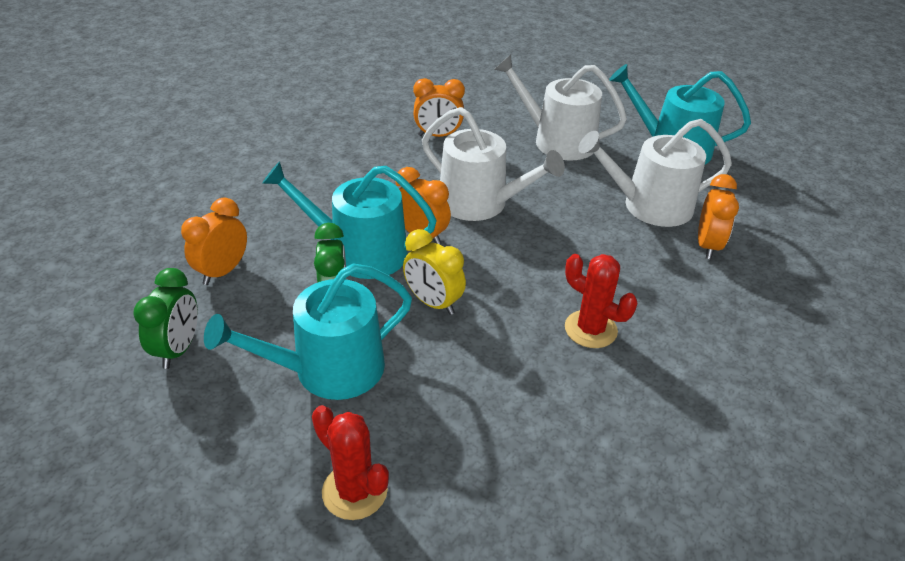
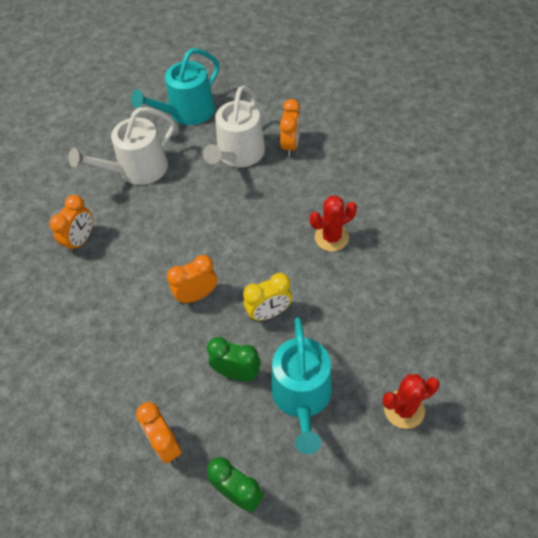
camera: 60 degrees left, 15 degrees up
(359, 252) = (193, 342): turquoise watering can -> none
(480, 203) = (182, 246): white watering can -> none
(707, 246) = (290, 146): orange clock -> orange clock turned 60 degrees clockwise

